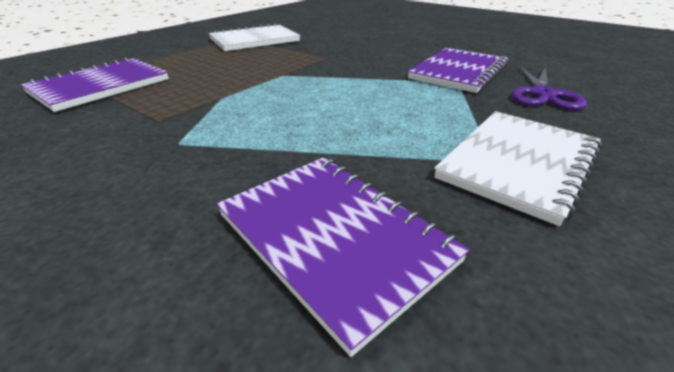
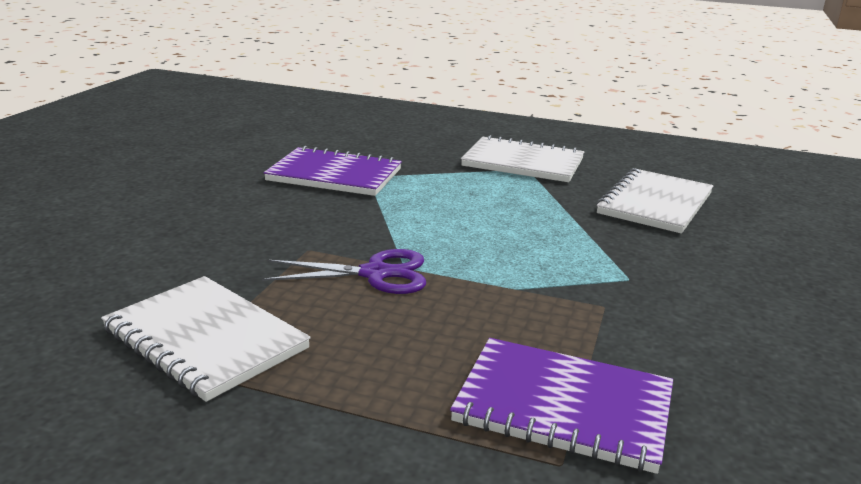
camera: 110 degrees left, 10 degrees down
(334, 237) = (655, 204): purple notebook -> white notebook
(543, 94) = (382, 148): purple scissors -> purple scissors (375, 274)

